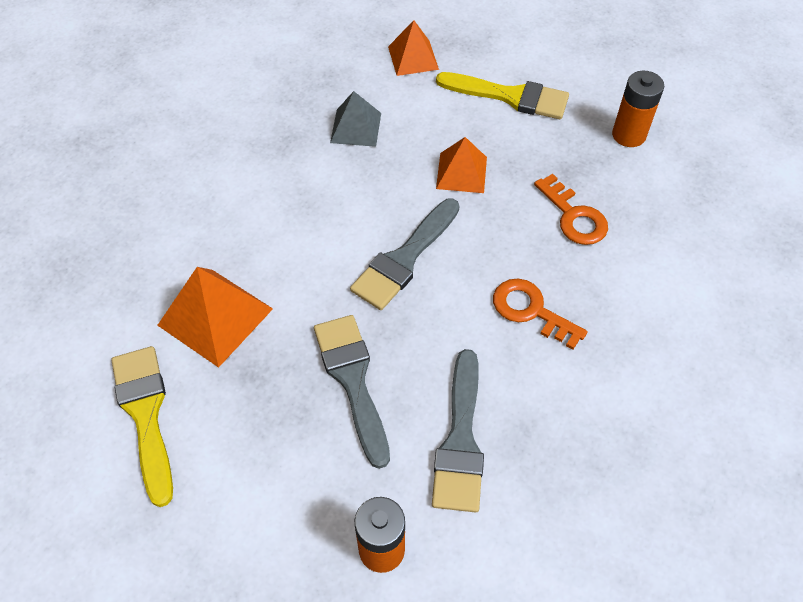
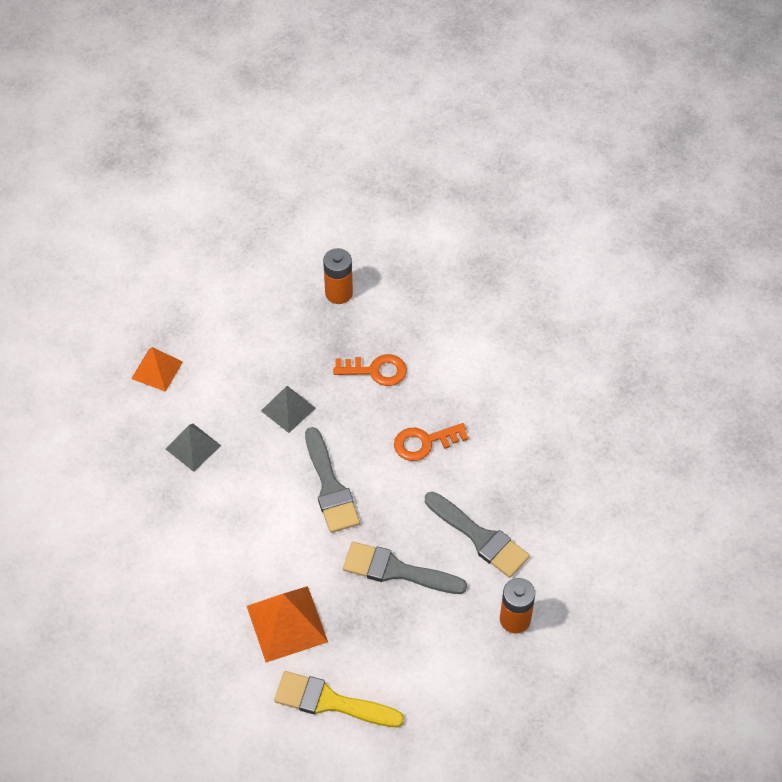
camera: 55 degrees left, 0 degrees up
(461, 172) = (288, 409): orange pyramid -> grey pyramid
(510, 96) = (247, 336): yellow brush -> none

